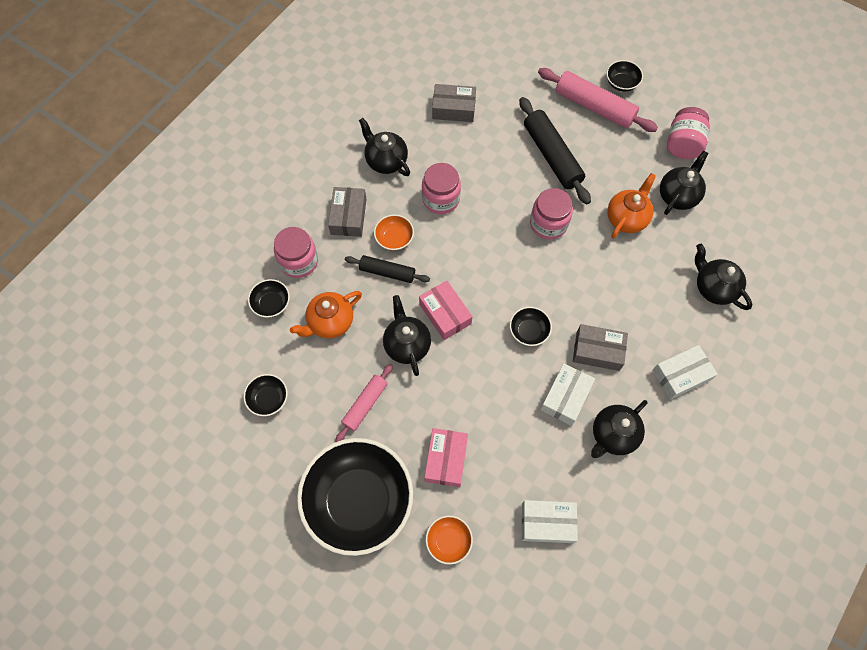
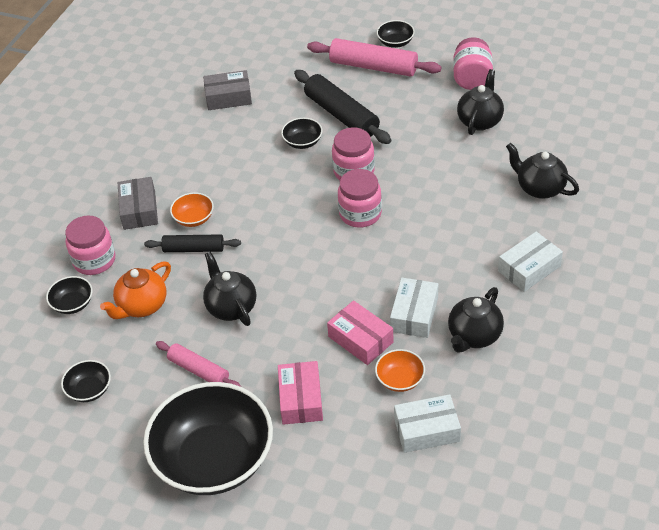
camera: 10 degrees left, 20 degrees down
(365, 404) = (199, 370): pink rolling pin -> pink rolling pin turned 75 degrees counterclockwise
(386, 161) = (168, 155): black teapot -> none
(441, 199) = (235, 174): pink jar -> pink jar (360, 214)
(445, 314) = (265, 271): pink box -> pink box (360, 339)
(448, 541) = (323, 472): orange bowl -> orange bowl (400, 379)
(529, 331) = (359, 266): black bowl -> black bowl (302, 142)
(597, 351) = (436, 267): grey box -> none
(626, 218) = (433, 150): orange teapot -> none

